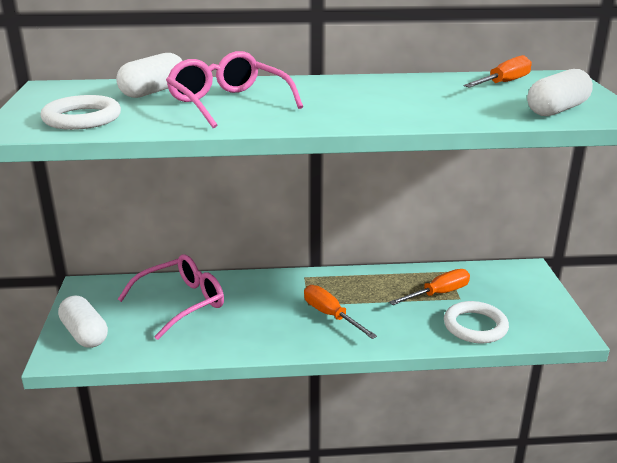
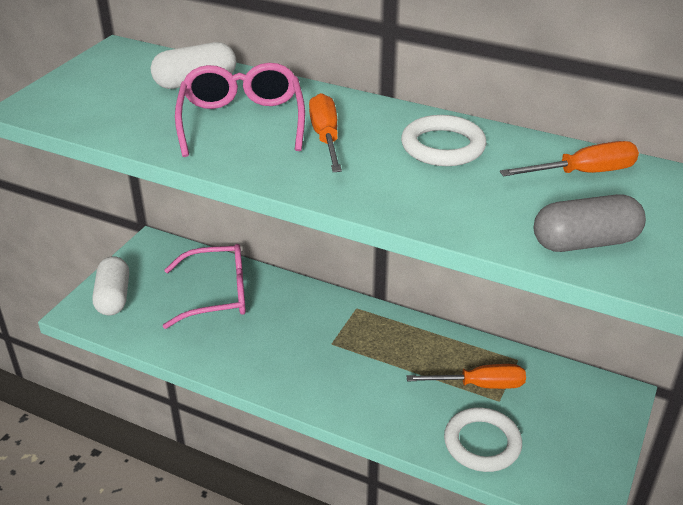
camera: 30 degrees right, 10 degrees up
(82, 118) = (95, 106): white ring -> white ring (443, 146)
(330, 315) = (342, 366): orange screwdriver -> orange screwdriver (326, 137)
(557, 110) = (585, 243): white capsule -> grey capsule

